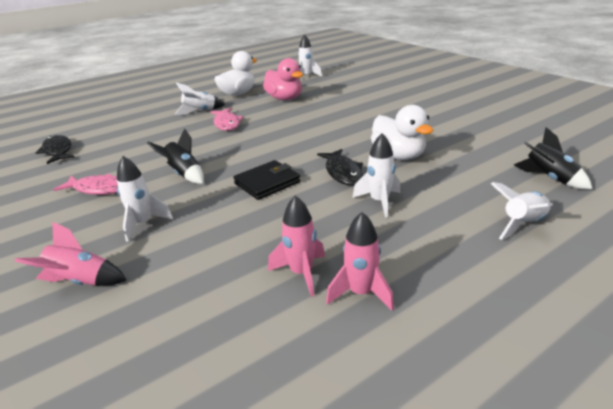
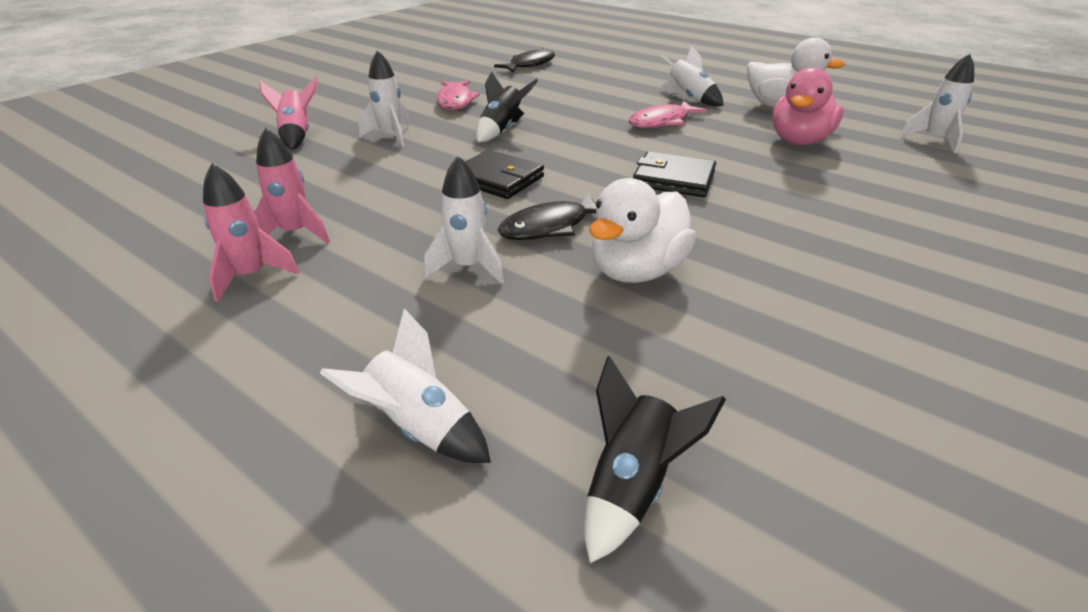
camera: 70 degrees right, 5 degrees up
(306, 133) = (673, 179): none -> black wallet

